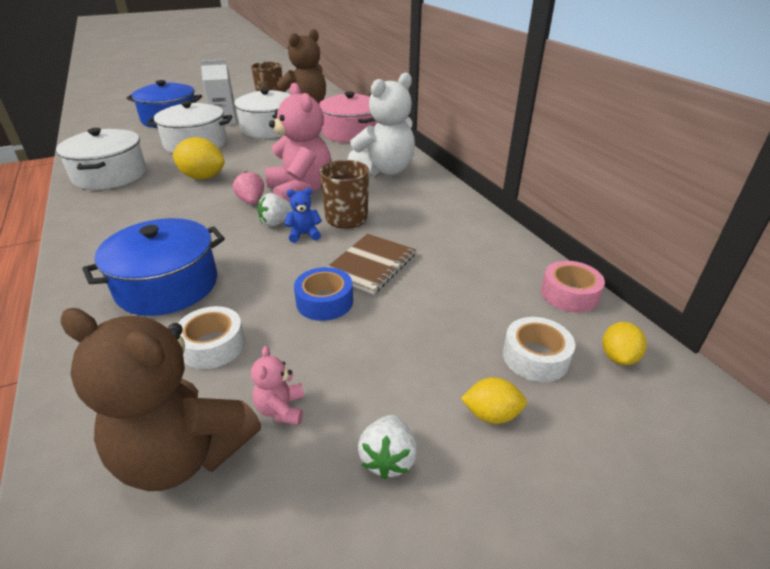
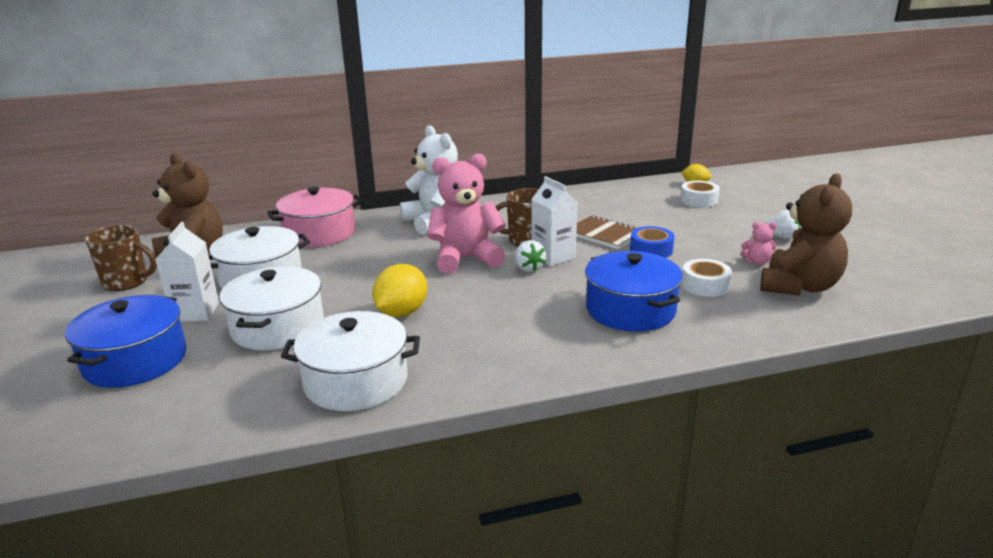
camera: 80 degrees left, 10 degrees down
(251, 201) = (478, 281): pink strawberry -> none
(304, 234) = (553, 257): blue teddy bear -> white carton
(491, 414) = (744, 214): yellow lemon -> none
(569, 294) = (640, 186): pink tape -> none

